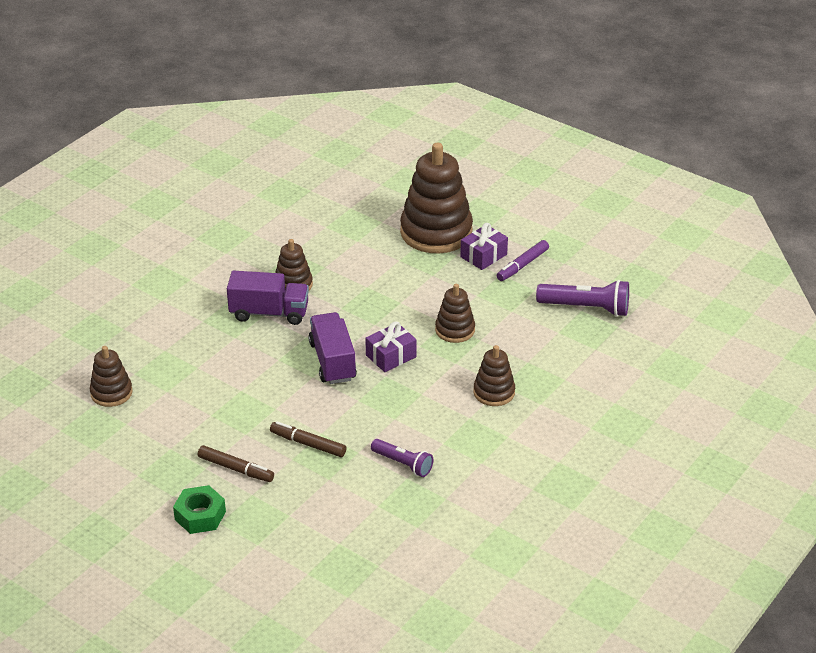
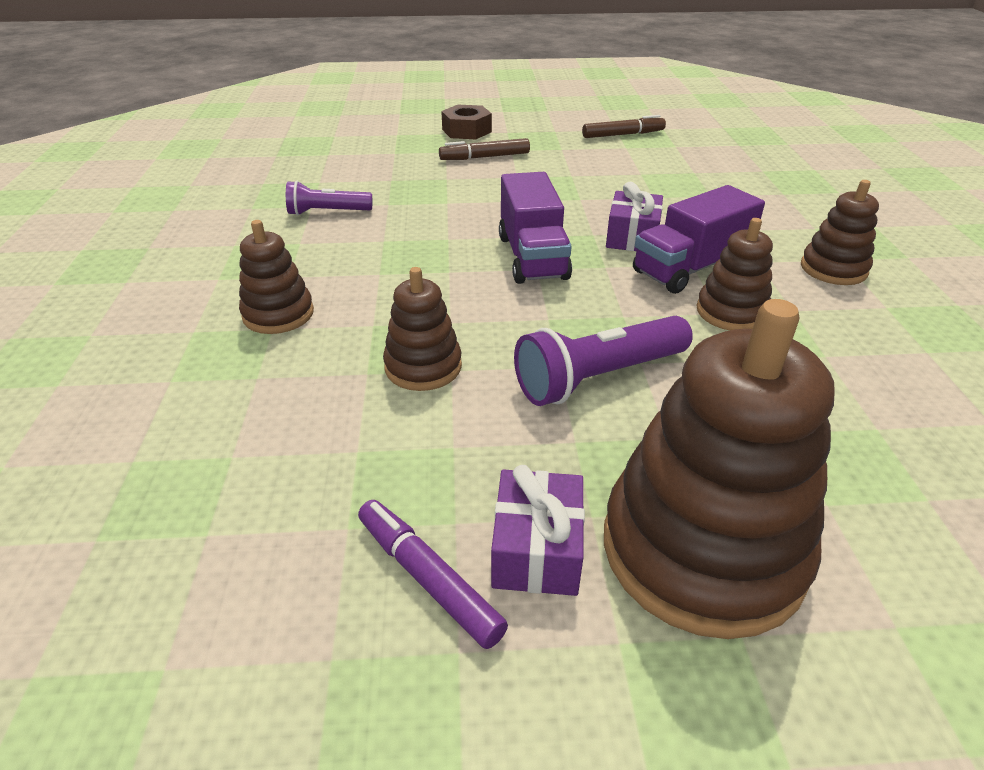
camera: 140 degrees right, 0 degrees up
(111, 393) = (680, 156): brown stacking toy -> brown stacking toy (833, 269)
(200, 515) = (466, 131): green nut -> brown nut
(308, 444) = (447, 191): brown marker -> brown marker (623, 135)
(332, 361) = (532, 257): purple truck -> purple truck turned 45 degrees clockwise
(391, 356) = (471, 292): purple gift -> purple gift (632, 237)
(522, 265) = (428, 578): purple marker -> purple marker turned 45 degrees counterclockwise
(586, 308) = (196, 545): purple flashlight -> purple flashlight (598, 377)

